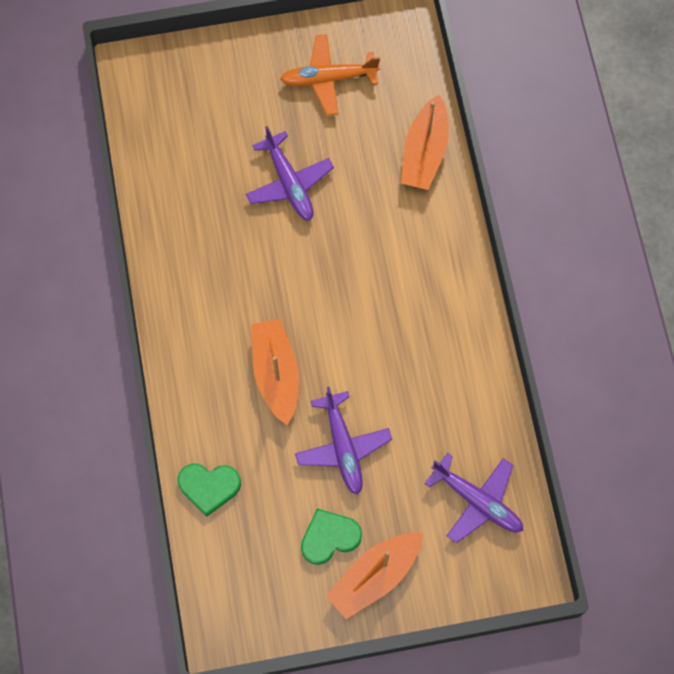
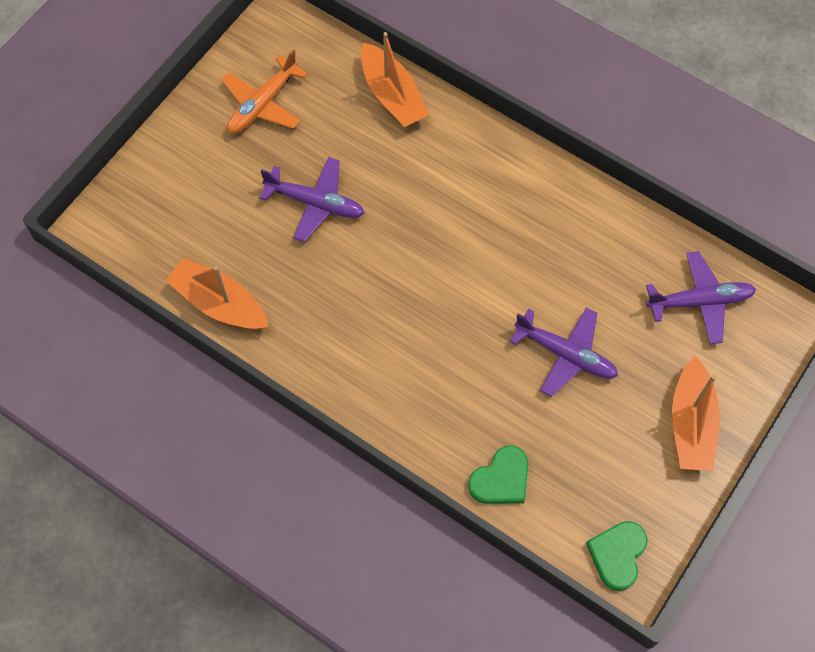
camera: 45 degrees left, 5 degrees down
(276, 373) = (458, 348): orange boat -> orange boat (219, 303)
(329, 537) = (629, 428): green heart -> green heart (617, 555)

